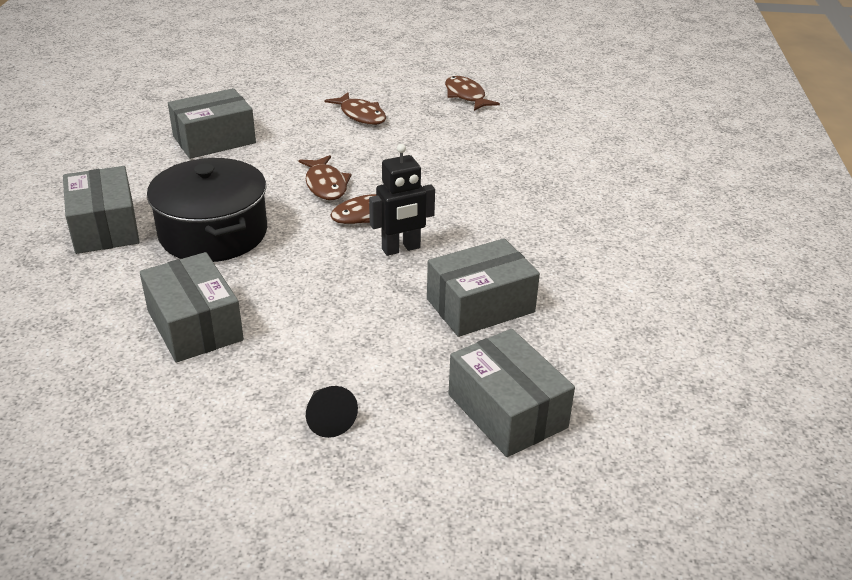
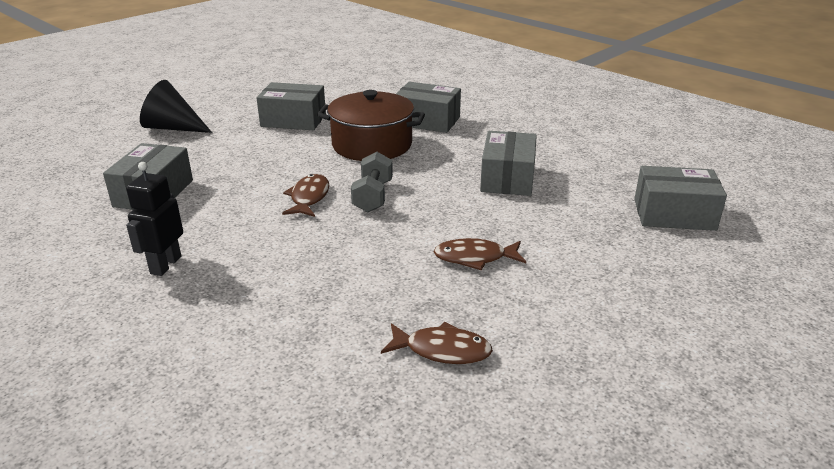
camera: 130 degrees right, 5 degrees down
(213, 233) = (372, 145): black pot -> brown pot
(326, 185) = (373, 196): brown fish -> grey dumbbell
(328, 419) = (173, 128): black cone -> black cone, size x1.78
(401, 249) = (251, 193): black robot -> black robot (165, 265)
(507, 411) = (83, 165): grey box -> grey box (674, 214)

